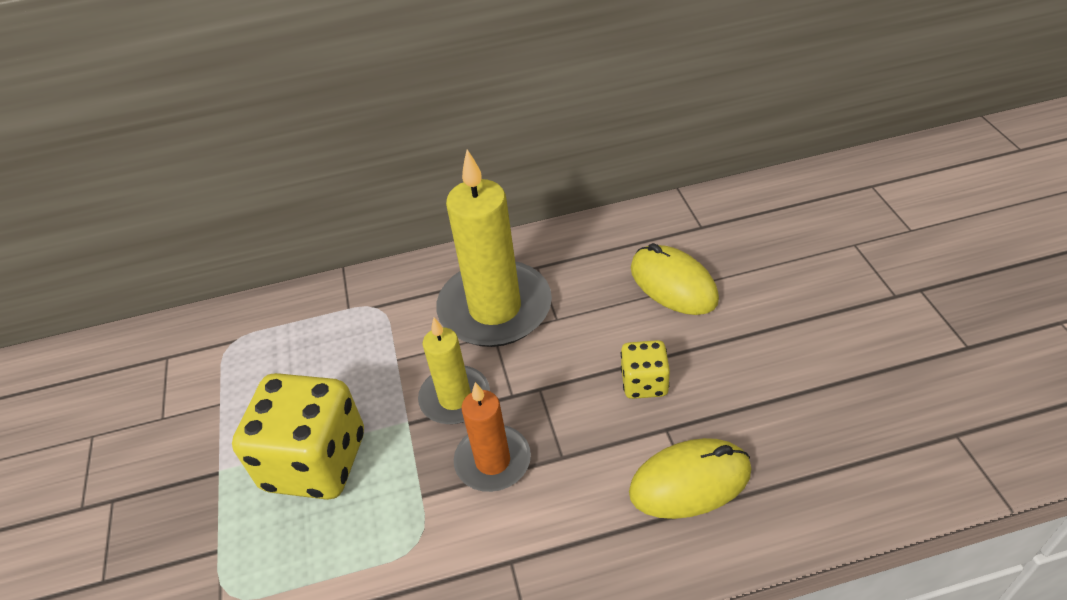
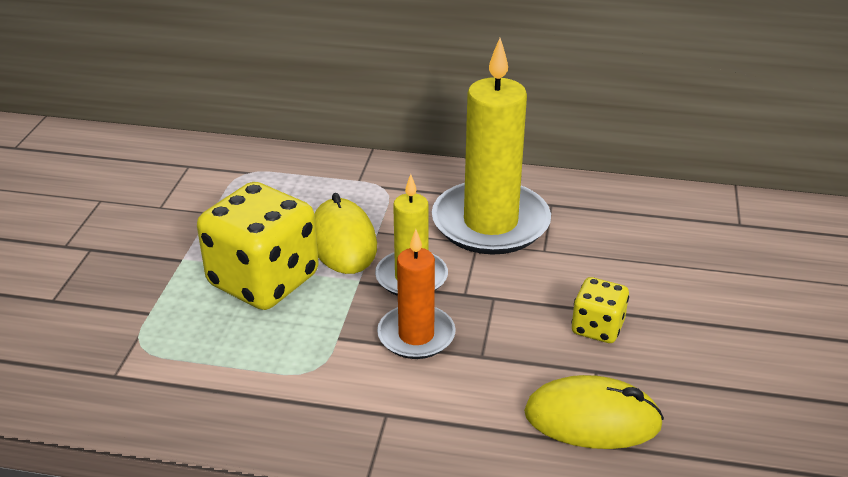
camera: 20 degrees right, 10 degrees down
(673, 284) = (678, 260): yellow mouse -> yellow mouse (343, 241)

